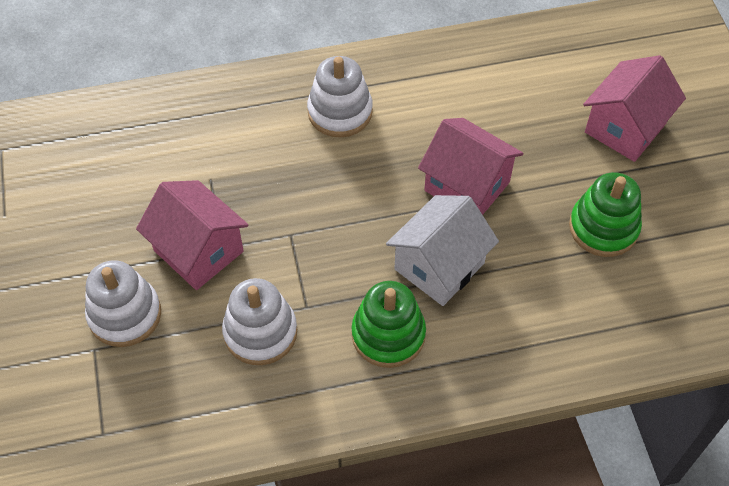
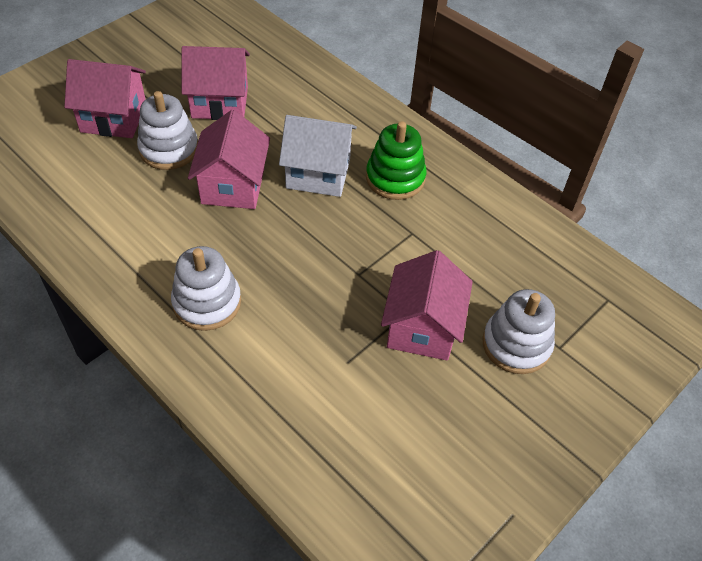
camera: 125 degrees left, 5 degrees down
(260, 332) = (454, 249): white stacking toy -> white stacking toy (169, 149)
(603, 227) = (220, 102): green stacking toy -> pink house

